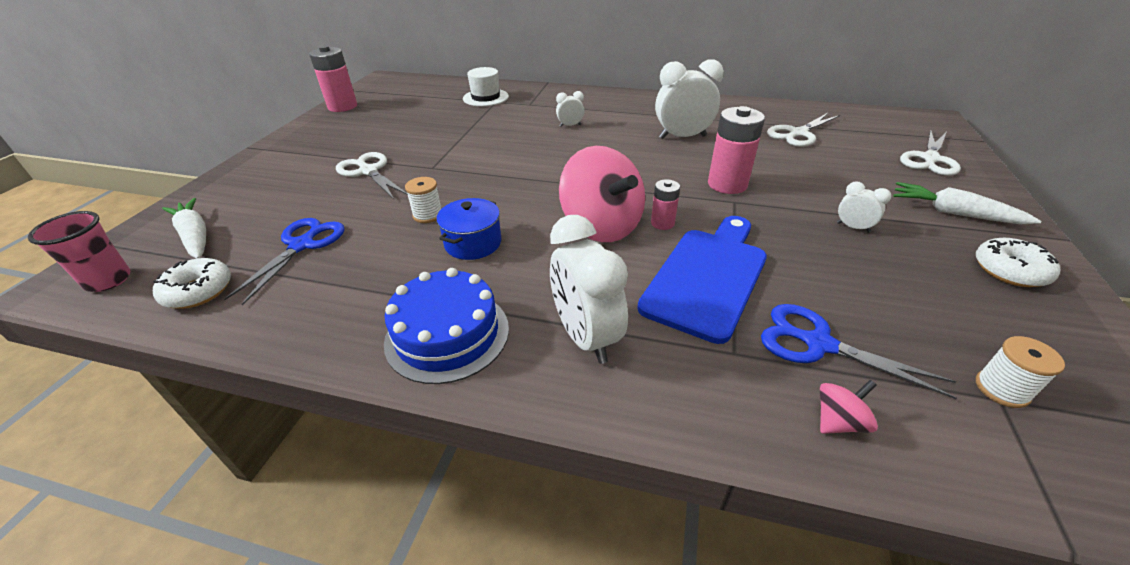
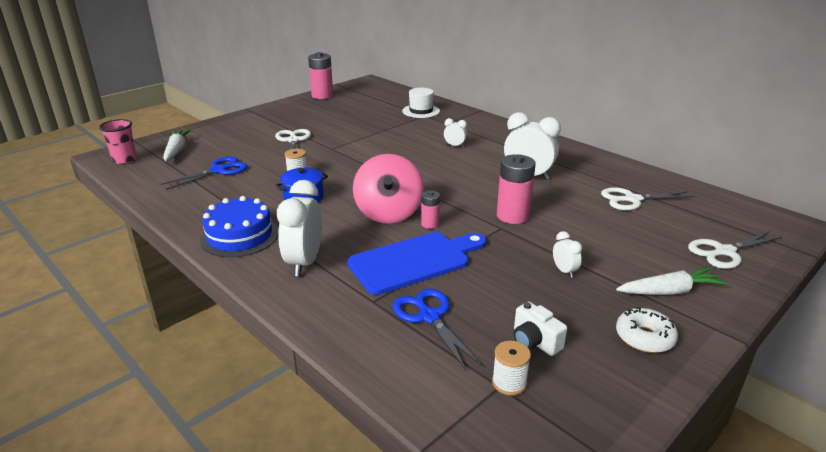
camera: 30 degrees right, 10 degrees down
(198, 291) = (155, 177): white donut -> none
(838, 421) = (382, 351): pink spinning top -> none
(946, 322) = (534, 341): none -> white camera
(954, 213) = (669, 291): white carrot -> white carrot turned 105 degrees clockwise

